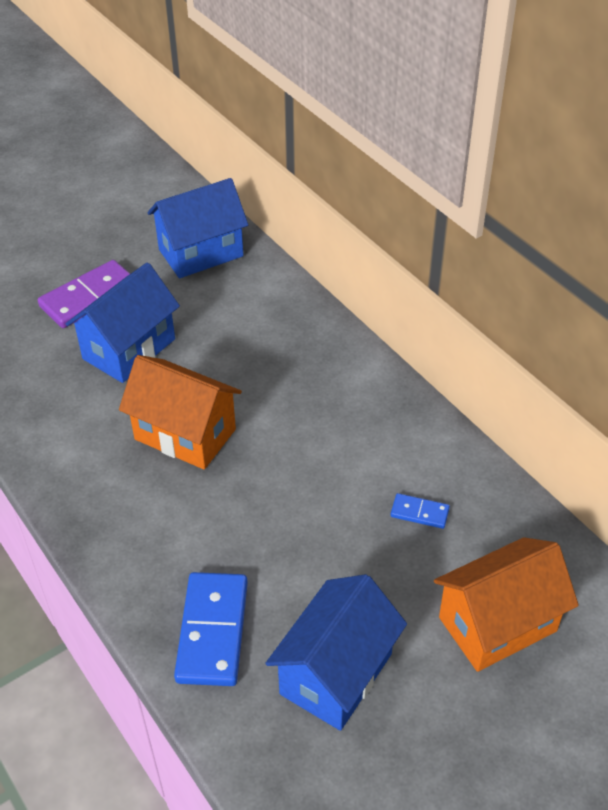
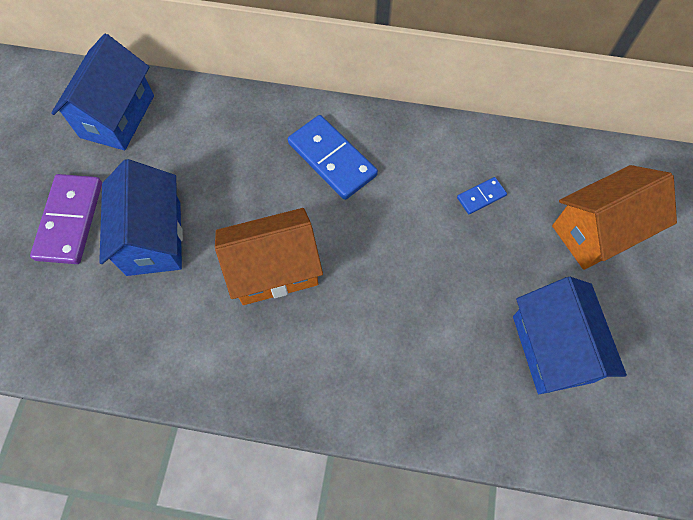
camera: 45 degrees left, 20 degrees up
(212, 631) = (454, 393): blue domino -> blue domino (332, 159)
(497, 624) = (597, 232): orange house -> orange house turned 45 degrees clockwise

